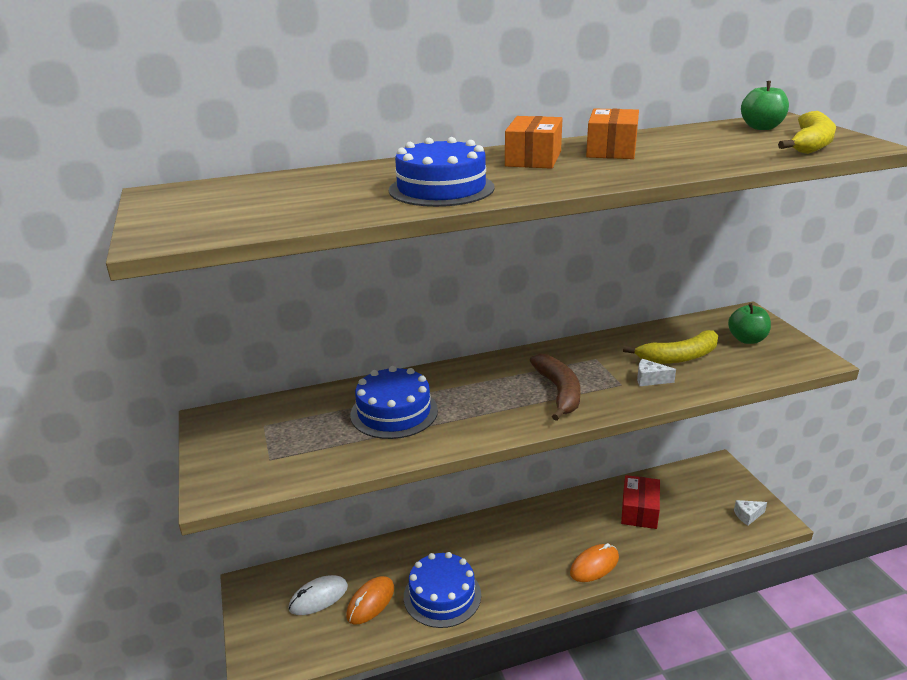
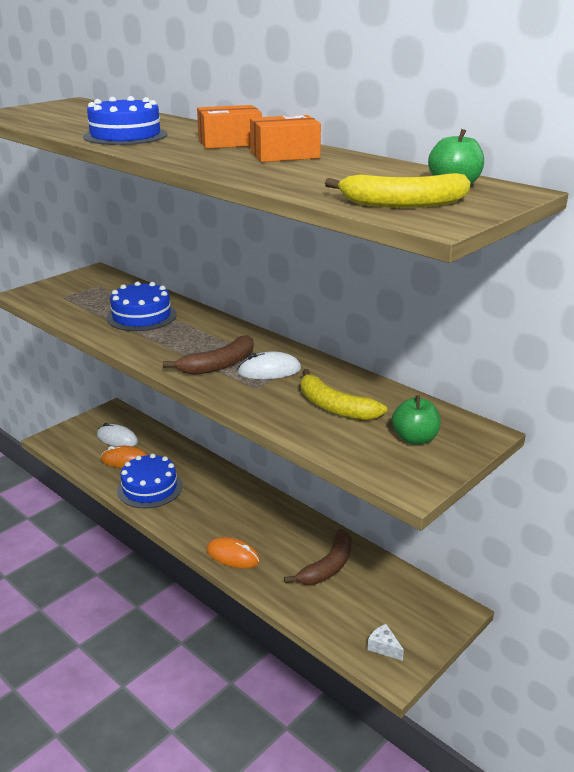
camera: 60 degrees right, 0 degrees up
(590, 369) = (269, 371): none -> white mouse
(639, 511) = (328, 567): red box -> brown banana
(650, 380) = (275, 399): white cheese -> none

